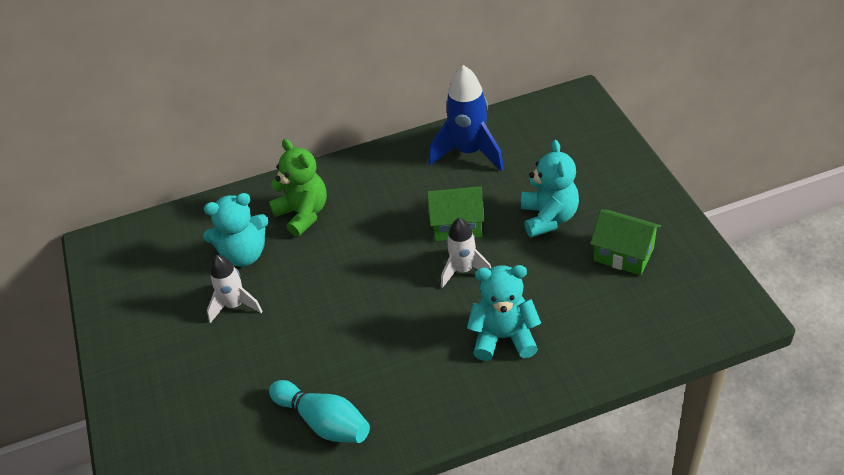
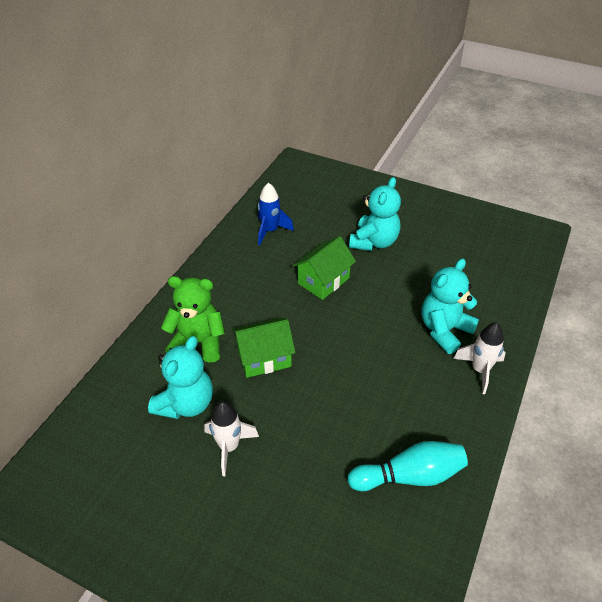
camera: 50 degrees left, 0 degrees up
(463, 270) = (365, 306): white rocket -> white rocket (479, 370)
(469, 152) = (270, 231): blue rocket -> blue rocket, size x0.63
(548, 218) = (374, 242): turquoise teddy bear -> turquoise teddy bear turned 75 degrees clockwise
(623, 254) = (443, 237): green house -> green house (264, 358)

